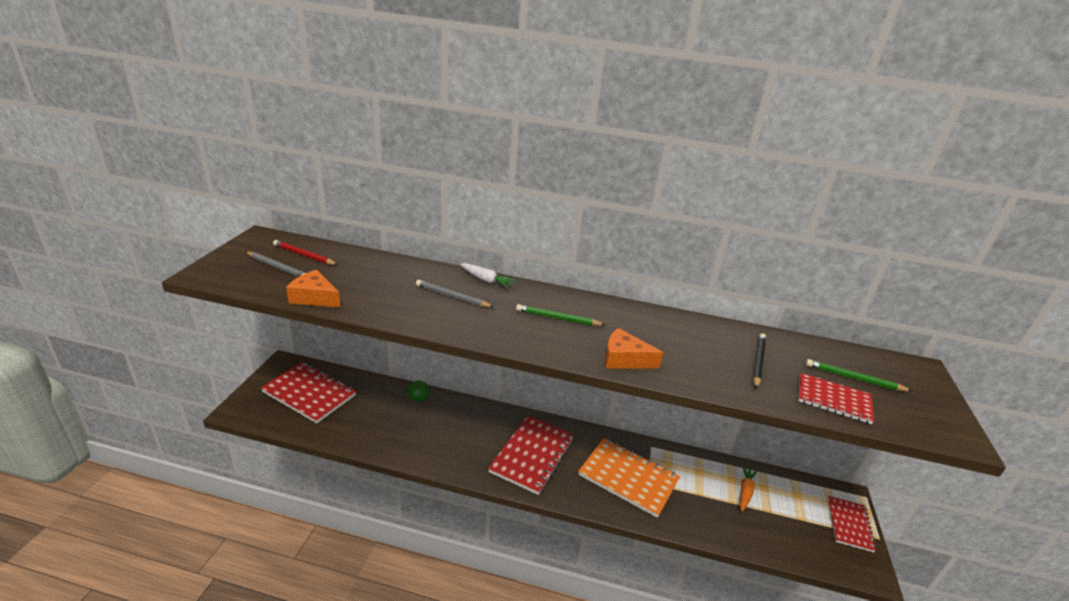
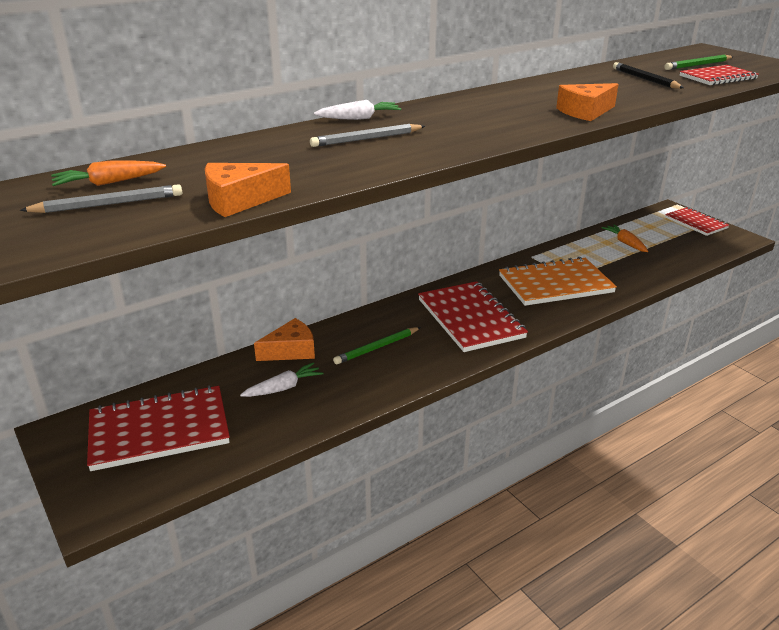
camera: 45 degrees left, 0 degrees up
(304, 255) = (108, 183): red pencil -> orange carrot
(381, 415) = (284, 388): none -> white carrot
(418, 398) = (291, 350): green apple -> orange cheese
(557, 318) = (482, 113): green pencil -> green pencil (376, 347)

